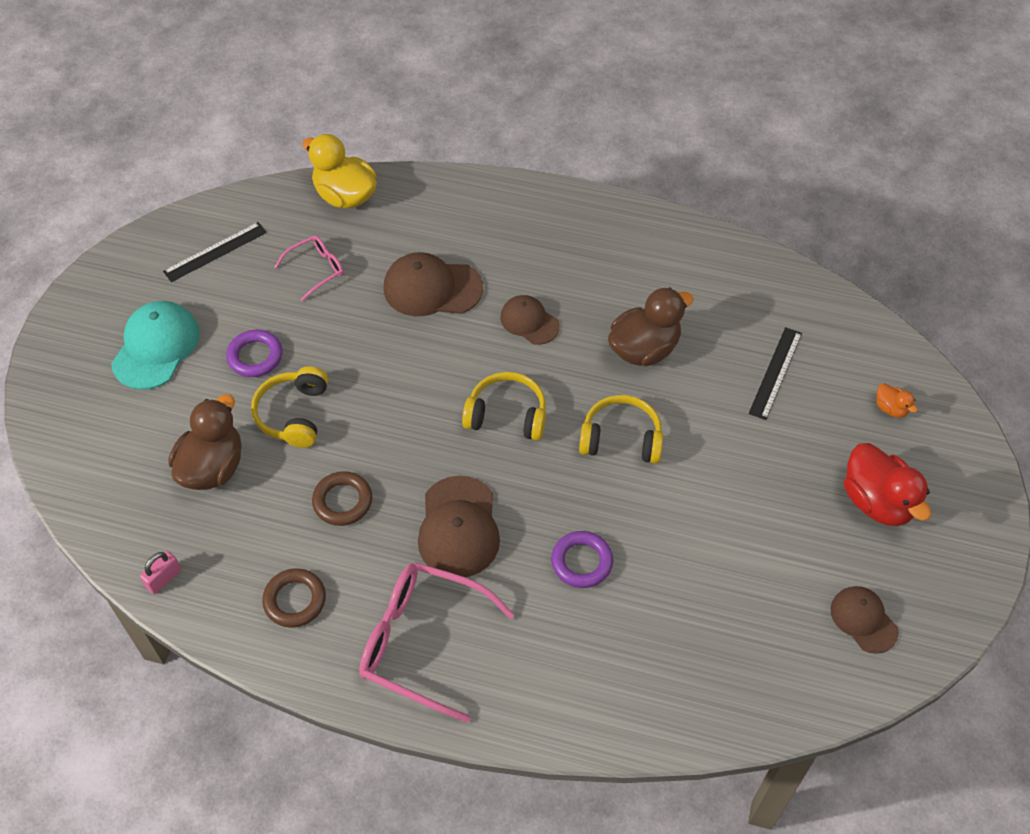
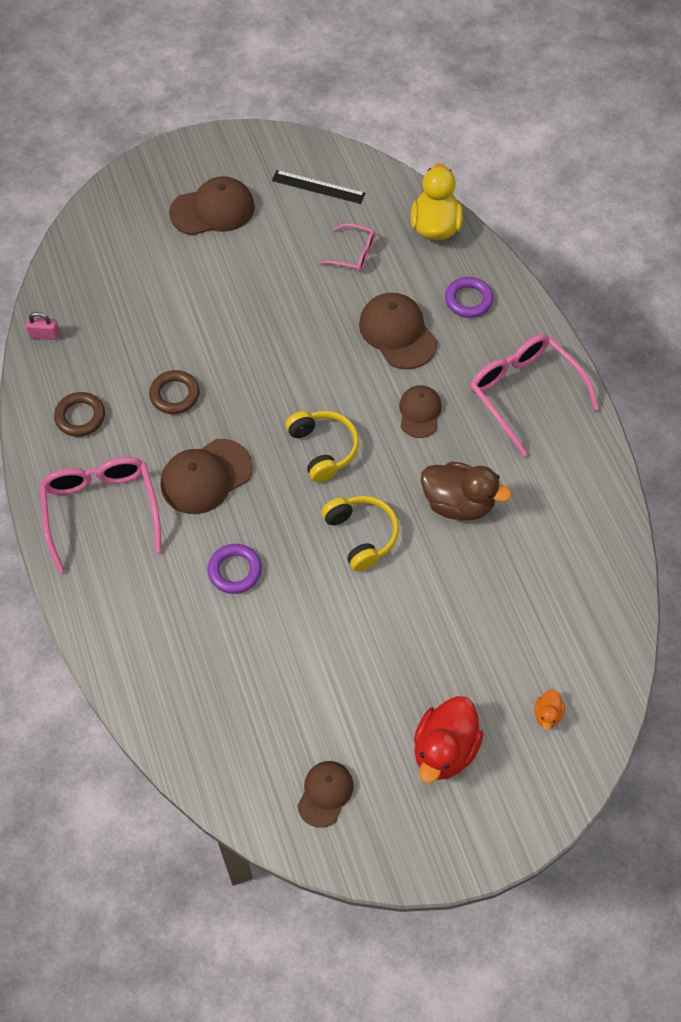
camera: 55 degrees right, 5 degrees up
(156, 347) = (212, 210): turquoise cap -> brown cap
(213, 467) = (145, 305): brown duck -> none
(255, 356) = (250, 268): purple ring -> purple ring (468, 300)
(294, 414) = (221, 321): yellow headphones -> none
(572, 239) = (524, 393): none -> pink glasses
(775, 373) = (512, 609): black ruler -> none

